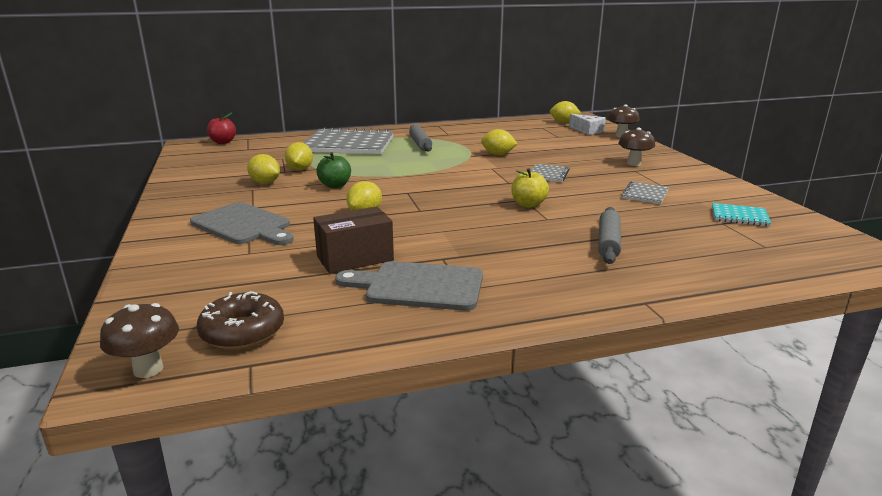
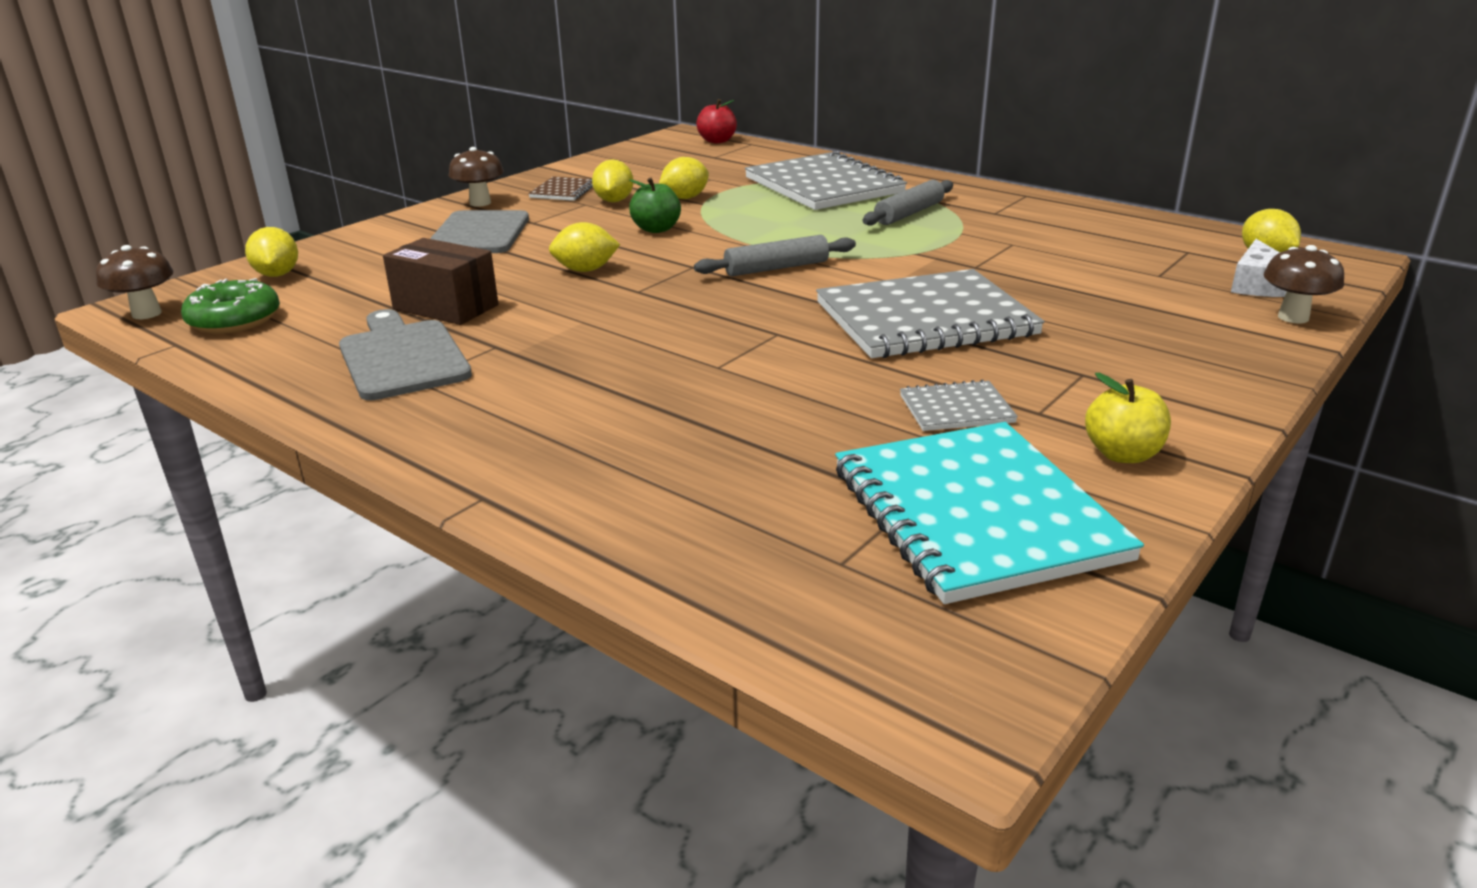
camera: 55 degrees right, 5 degrees up
(215, 188) = (563, 191): none -> brown notebook
(242, 332) = (234, 320): brown donut -> green donut
(498, 154) = (958, 265): yellow lemon -> yellow lemon (277, 275)
(528, 204) = (759, 341): yellow apple -> yellow apple (1122, 454)
(548, 174) = (925, 319): grey notebook -> grey notebook, size x2.21
(608, 242) = (678, 427): grey rolling pin -> grey rolling pin (776, 268)
(634, 163) = (1125, 365): brown mushroom -> brown mushroom (480, 203)
(739, 216) = (976, 514): turquoise notebook -> turquoise notebook, size x2.21

